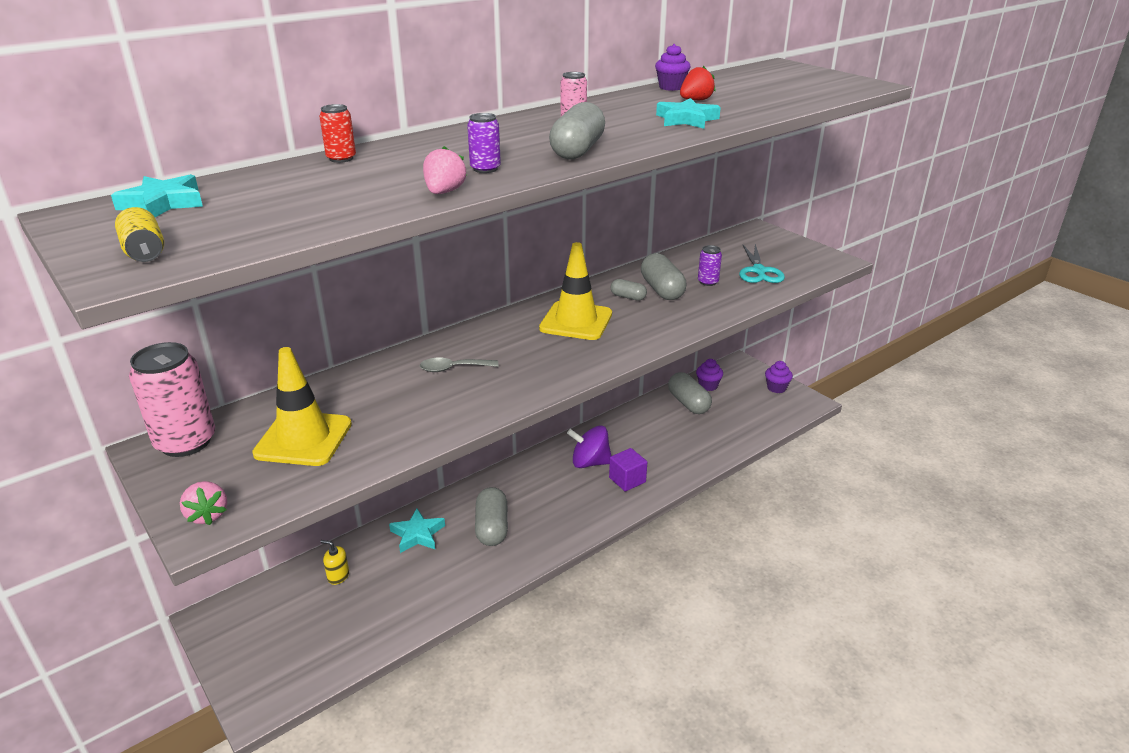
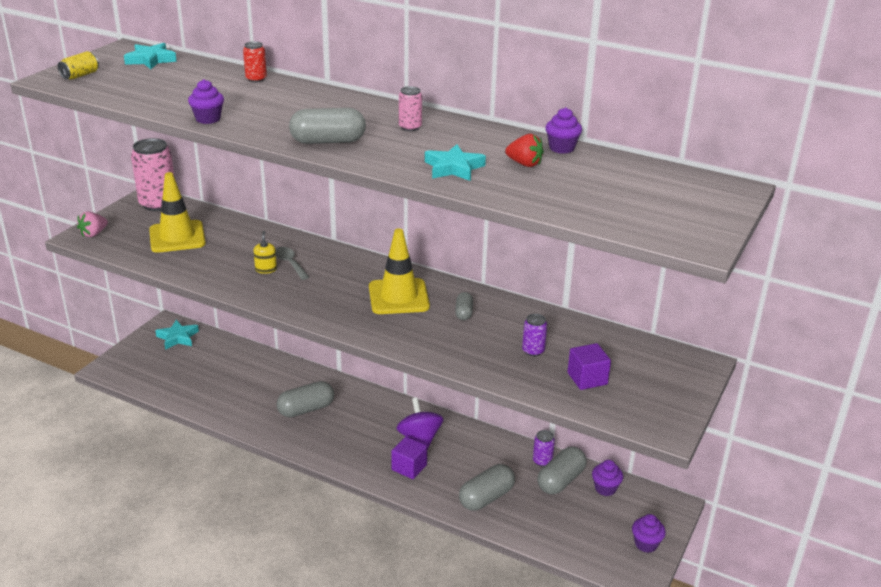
camera: 65 degrees right, 0 degrees up
(338, 576) = (223, 357): yellow soap dispenser -> yellow soap dispenser (266, 269)
(418, 534) = (280, 376): turquoise star -> turquoise star (178, 337)
(444, 192) = (208, 119): pink strawberry -> purple cupcake
(485, 169) = (263, 121): purple can -> purple can (542, 461)
(662, 290) = (493, 328): grey capsule -> grey capsule (486, 498)
(759, 271) = (587, 378): turquoise scissors -> purple cube

